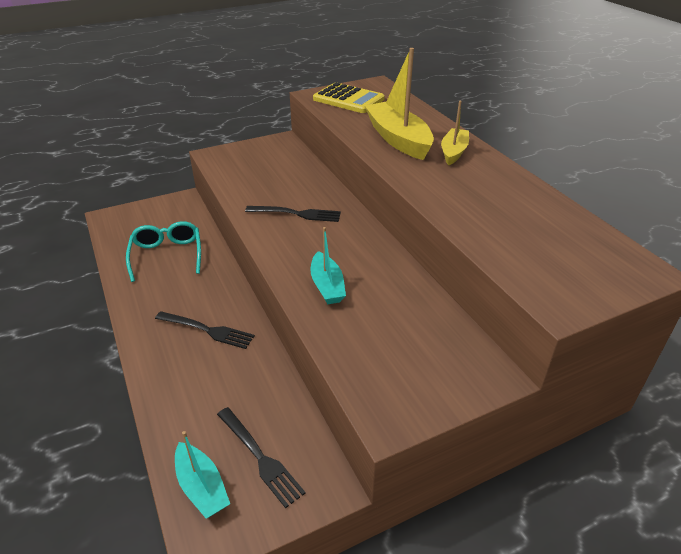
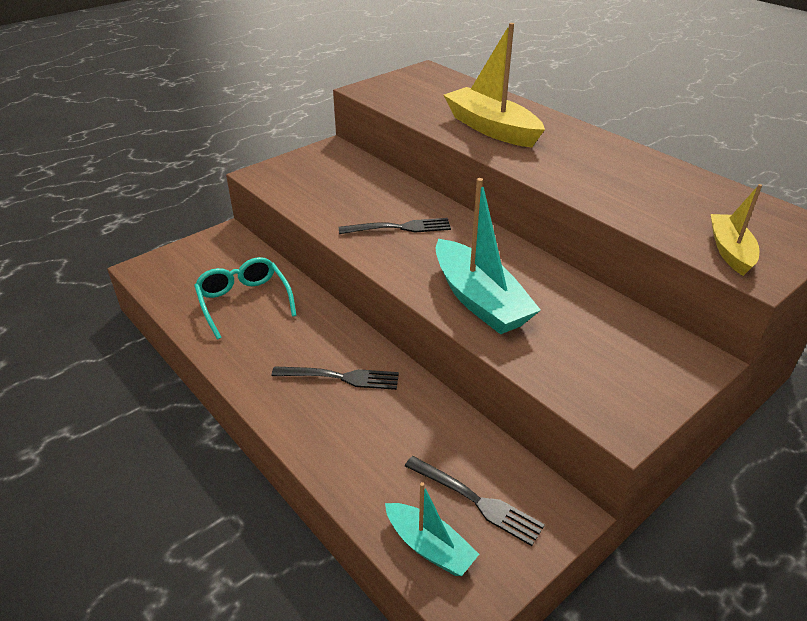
camera: 15 degrees left, 0 degrees up
(327, 286) = (479, 300): turquoise boat -> turquoise boat, size x1.72
(348, 99) = (407, 90): yellow calculator -> none
(453, 152) = (558, 135): yellow boat -> yellow boat (730, 251)

